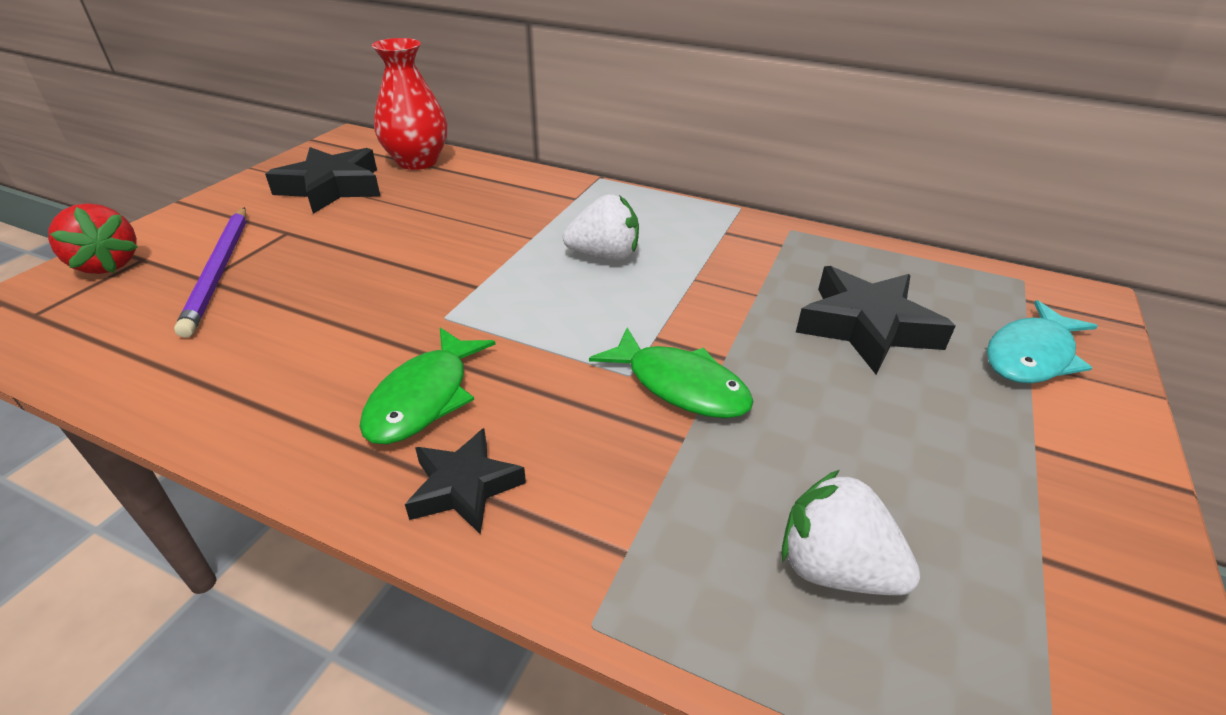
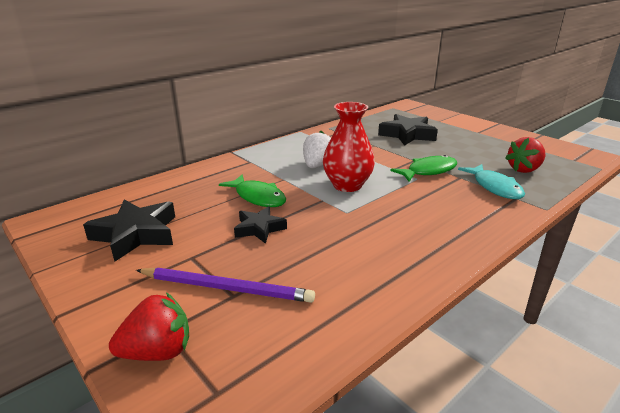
camera: 65 degrees left, 10 degrees down
(417, 161) = (135, 198): red vase -> red vase (347, 185)
(424, 398) = (414, 225): green fish -> green fish (258, 197)
(464, 486) = (477, 222): black star -> black star (259, 228)
(834, 568) = (524, 169): white strawberry -> red strawberry
(1031, 355) = (435, 119): turquoise fish -> turquoise fish (495, 187)

